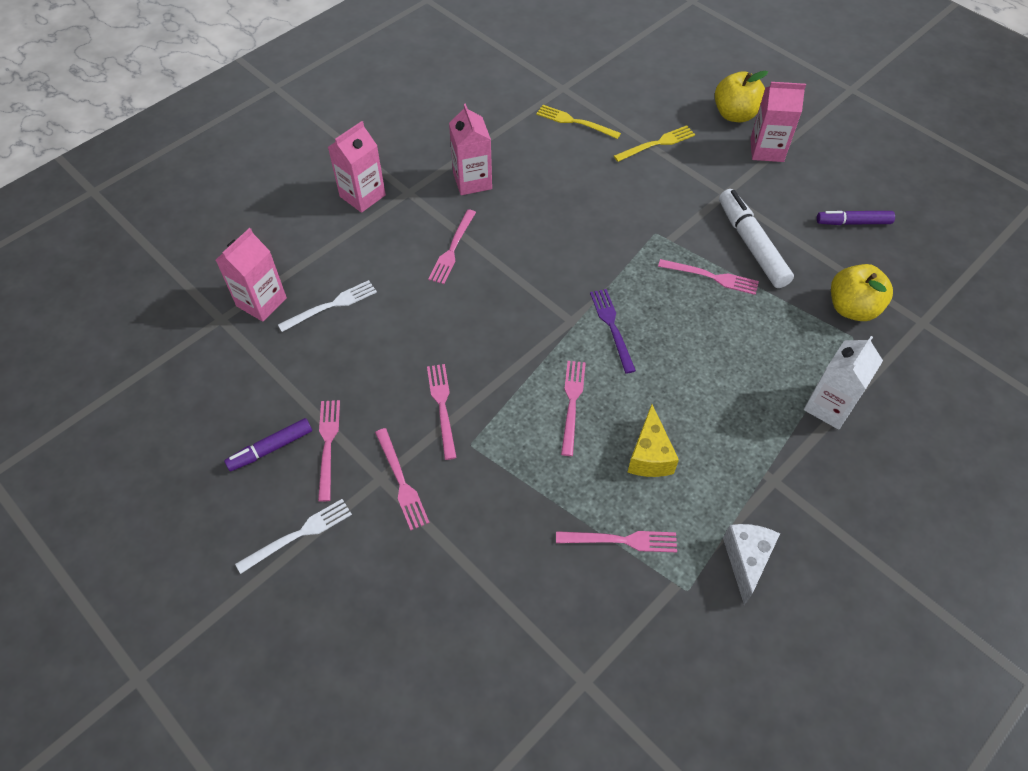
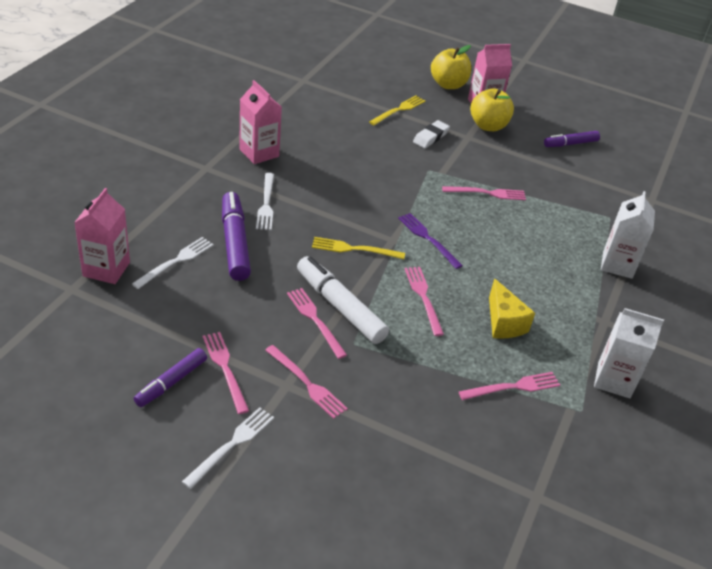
camera: 25 degrees left, 15 degrees down
(362, 196) = (165, 175): pink carton -> none
(399, 293) = (235, 243): none -> purple marker
(452, 249) = (266, 203): pink fork -> white fork
(575, 122) = (325, 102): yellow fork -> yellow fork (354, 249)
(678, 187) = (430, 137): none -> white eraser
(746, 561) = (614, 380): white cheese -> white carton
(751, 245) = (505, 168): white marker -> white marker (340, 307)
(852, 308) = (599, 198): yellow apple -> yellow apple (488, 126)

